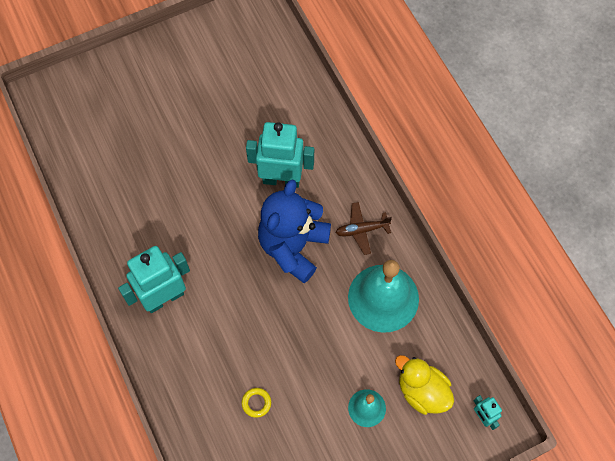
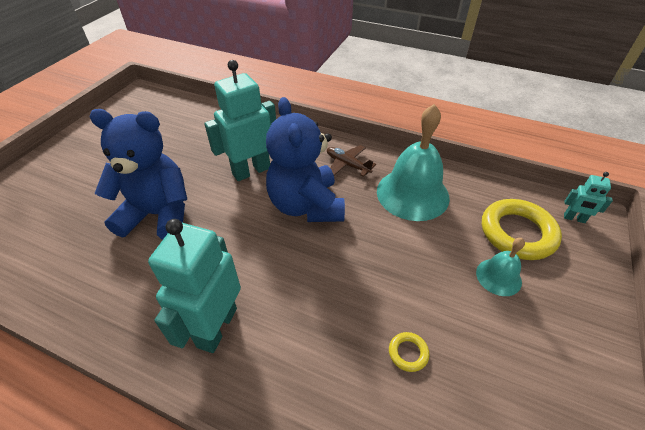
camera: 40 degrees left, 20 degrees down
(186, 176) = (158, 215): none -> blue teddy bear
(362, 230) = (347, 165): brown plane -> brown plane turned 90 degrees clockwise
(422, 391) = (517, 233): yellow duck -> yellow ring

